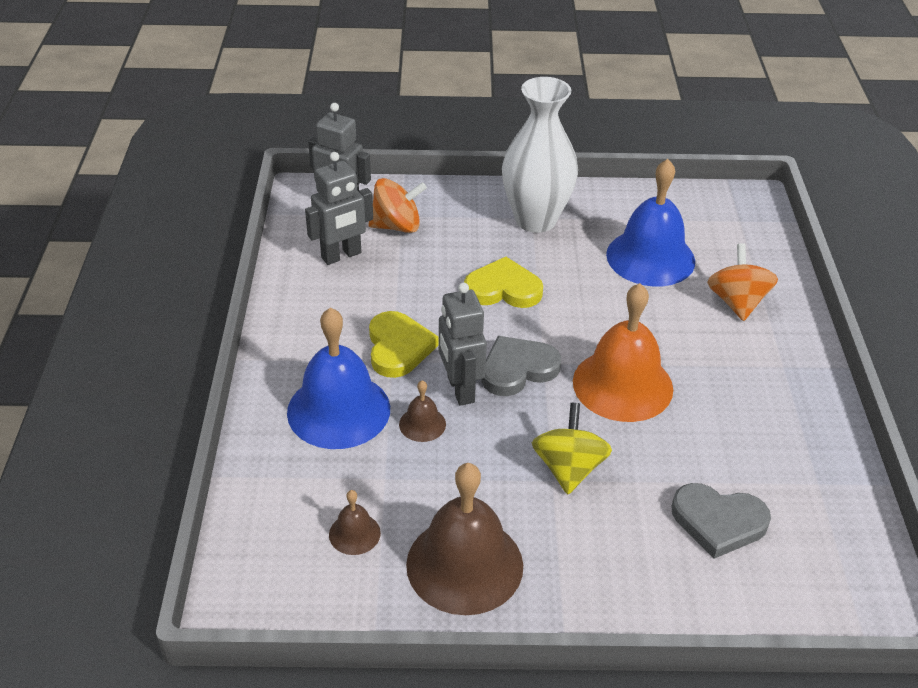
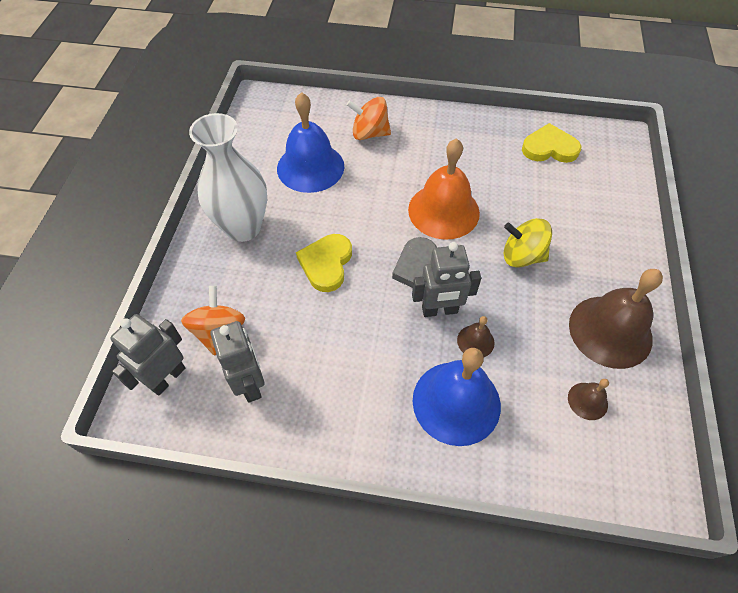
camera: 80 degrees left, 15 degrees up
(398, 347) = (386, 348): yellow heart -> yellow heart (549, 148)
(718, 522) = (565, 190): grey heart -> none

